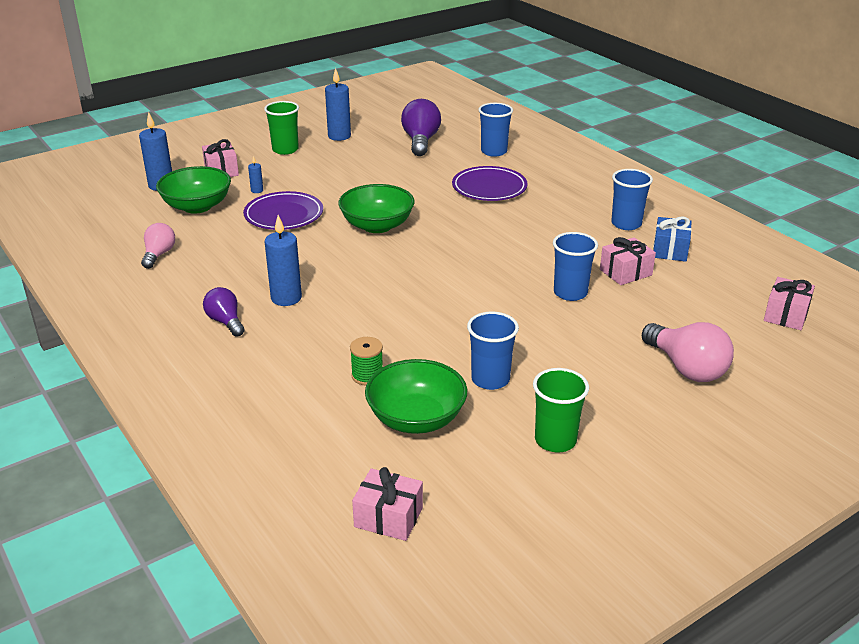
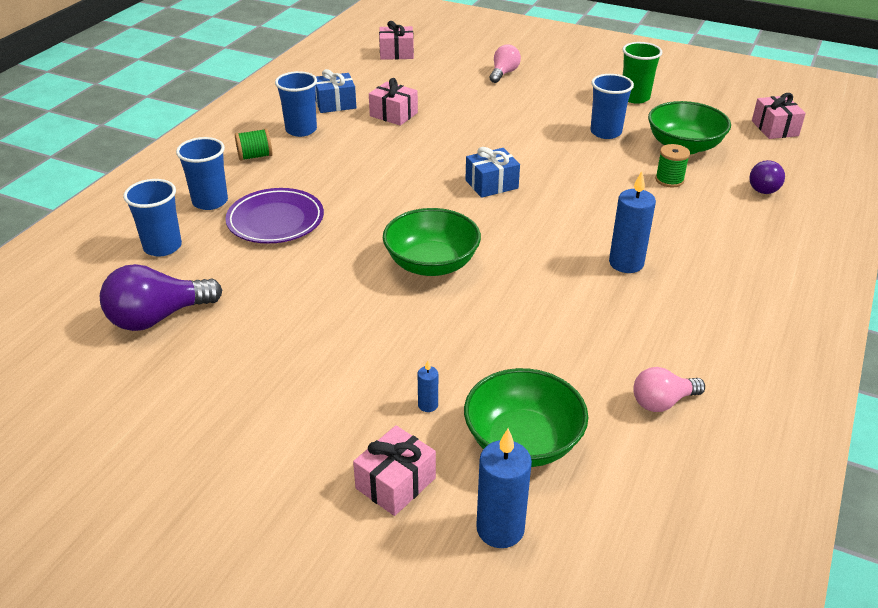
camera: 120 degrees left, 5 degrees up
(225, 322) = (703, 281): purple light bulb -> purple light bulb (764, 187)
(284, 215) = (472, 345): purple plate -> none
(285, 150) = (268, 447): green cup -> none
(339, 136) = (178, 409): blue candle -> none
(455, 281) = (491, 184): none -> blue gift
(570, 293) = (452, 129): blue cup -> blue cup (210, 201)
(593, 198) = (255, 156): none -> green spool
(686, 368) = (503, 73): pink light bulb -> pink light bulb, size x0.62

